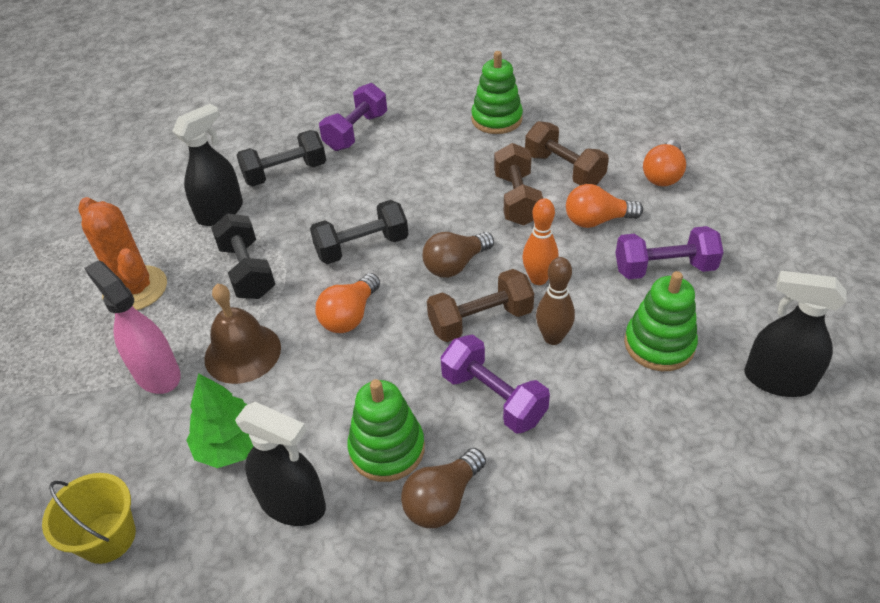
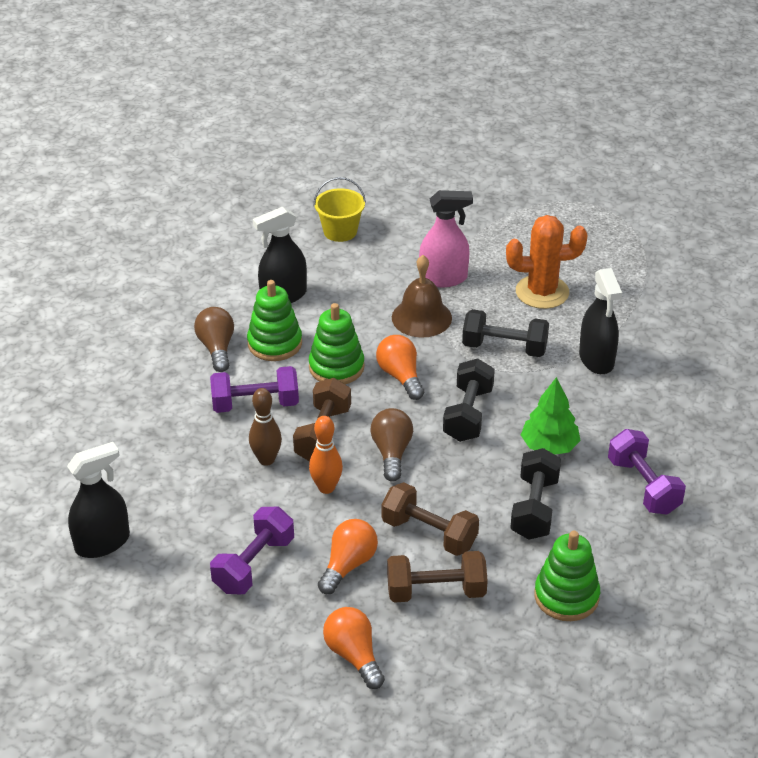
camera: 125 degrees right, 5 degrees down
(231, 445) = (350, 288): green tree -> green tree (549, 446)
(285, 173) = (617, 414): black dumbbell -> black dumbbell (534, 508)
(659, 344) = (198, 507): green stacking toy -> green stacking toy (336, 367)

